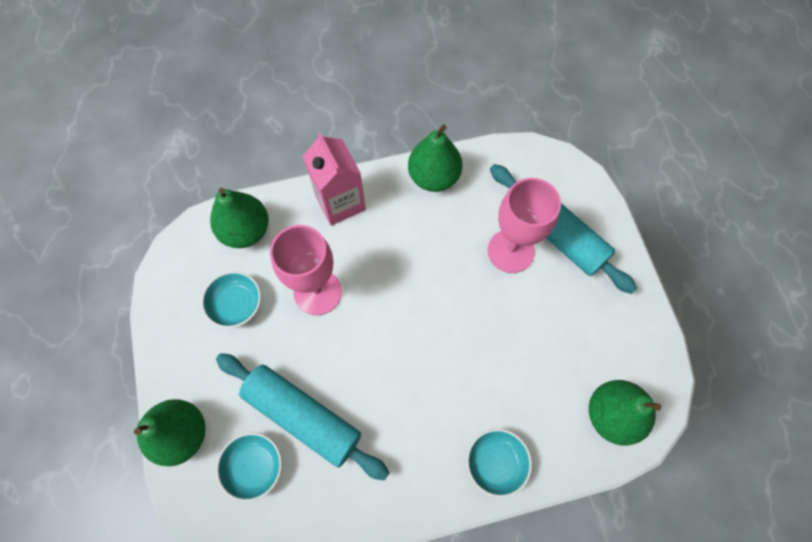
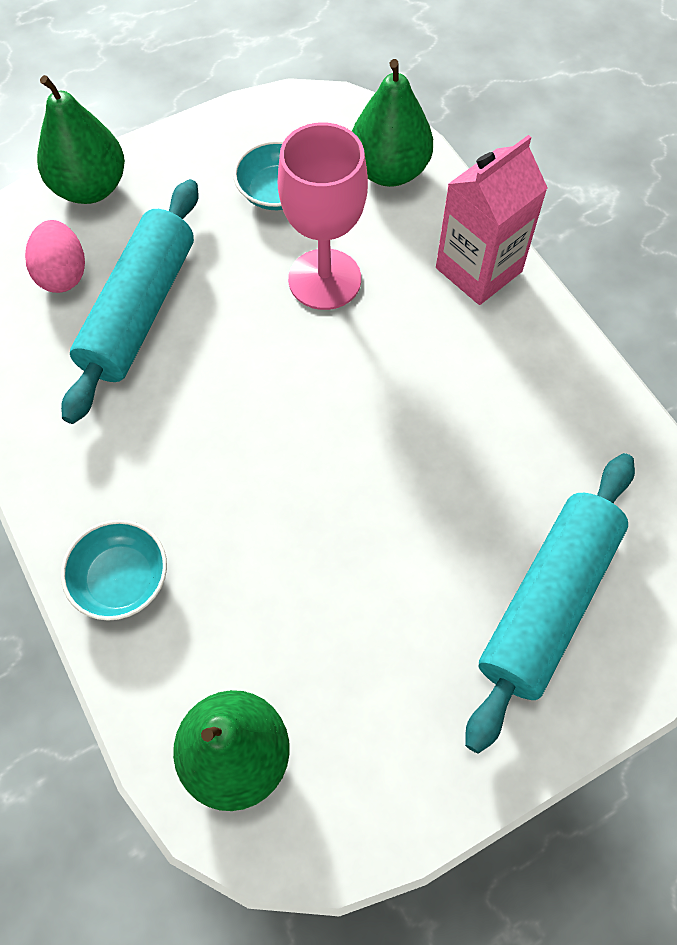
camera: 75 degrees right, 5 degrees down
(254, 466) = (63, 274): turquoise bowl -> pink egg
(434, 177) = (577, 386): green pear -> none
(510, 251) = (486, 533): pink goblet -> none

